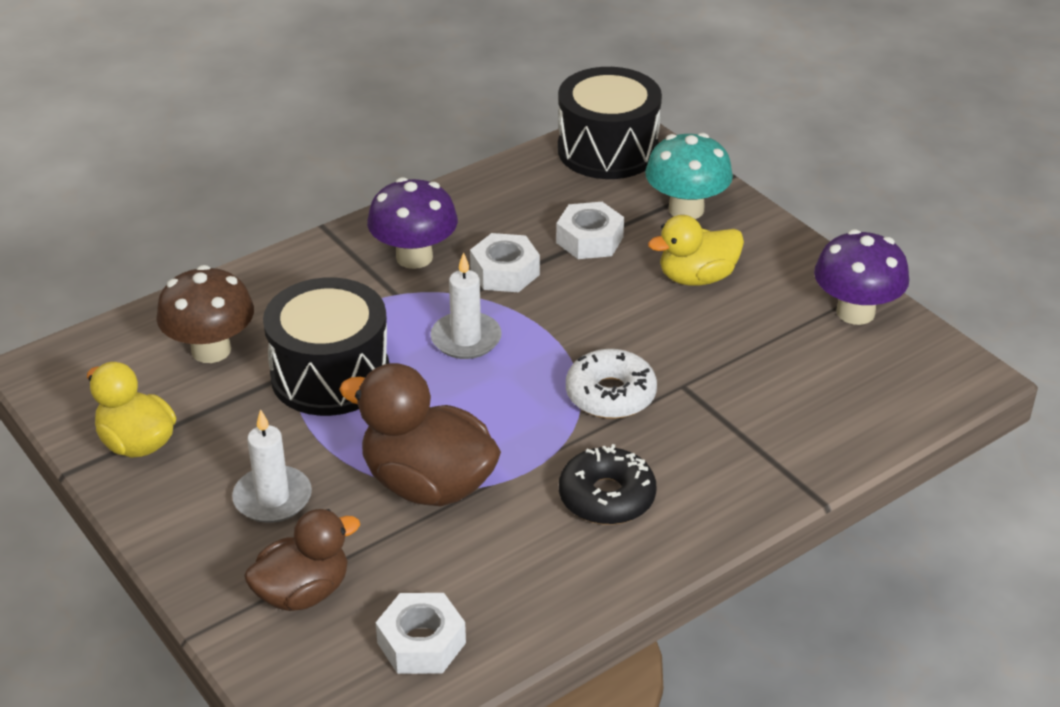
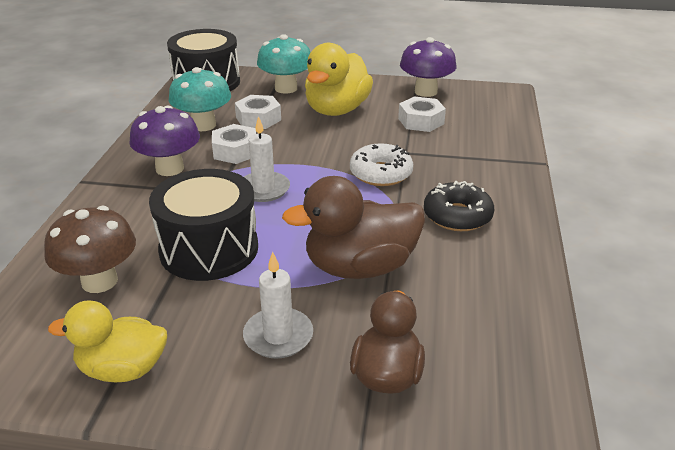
camera: 45 degrees left, 5 degrees down
(421, 643) = (498, 349): white nut -> white nut (421, 121)
(520, 216) = (203, 125): none -> turquoise mushroom
(697, 277) = (337, 110): yellow duck -> yellow duck, size x1.50

